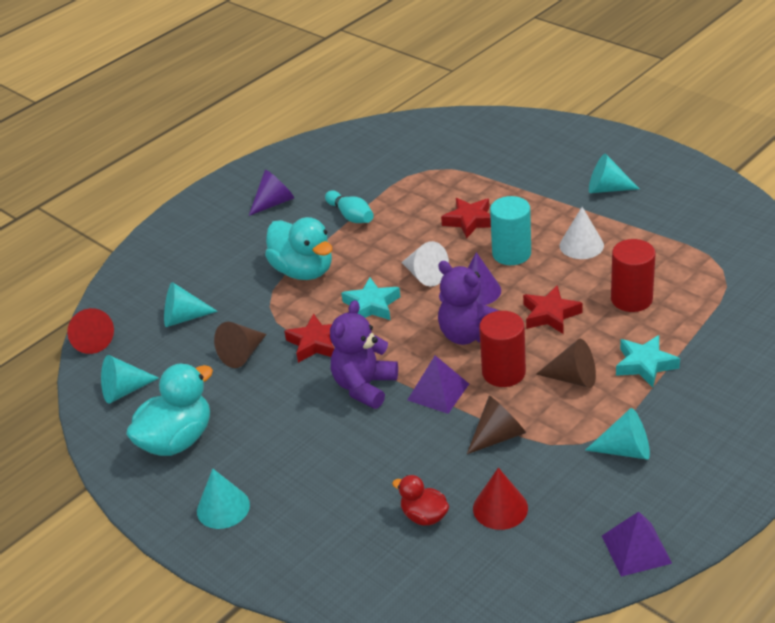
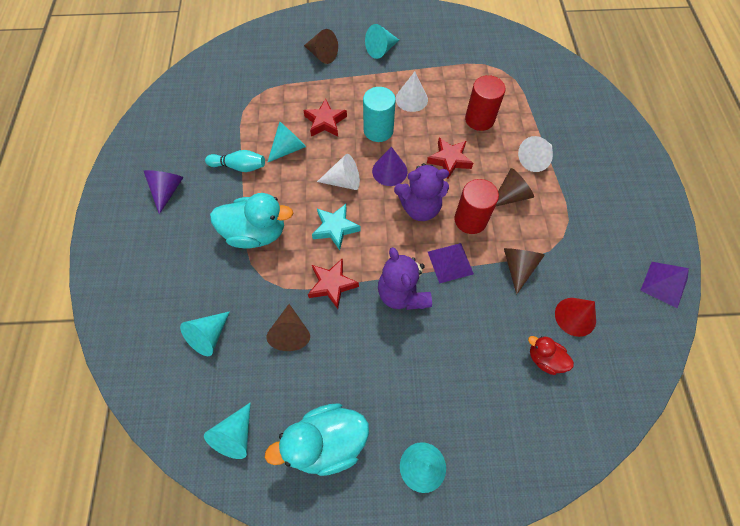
camera: 50 degrees left, 25 degrees up
(92, 340) = (154, 414): red cone -> none
(177, 440) = (326, 442): turquoise duck -> turquoise duck turned 105 degrees counterclockwise
(424, 516) = (544, 359): red duck -> red duck turned 45 degrees clockwise
(539, 165) = (322, 55): none -> brown cone
(625, 450) = (588, 224): turquoise cone -> turquoise cone (288, 148)
(645, 365) = (535, 159): turquoise star -> white cone

